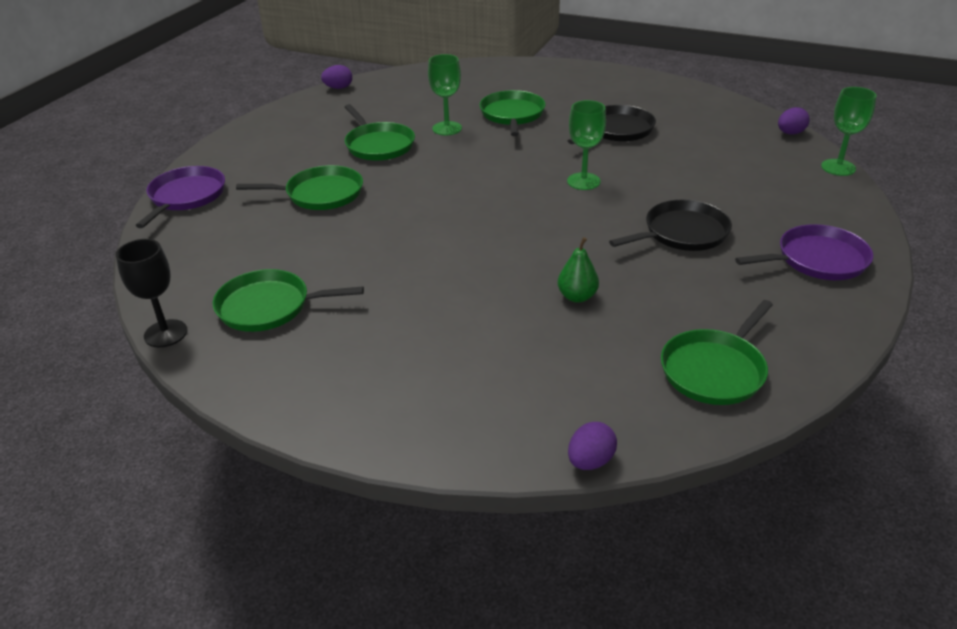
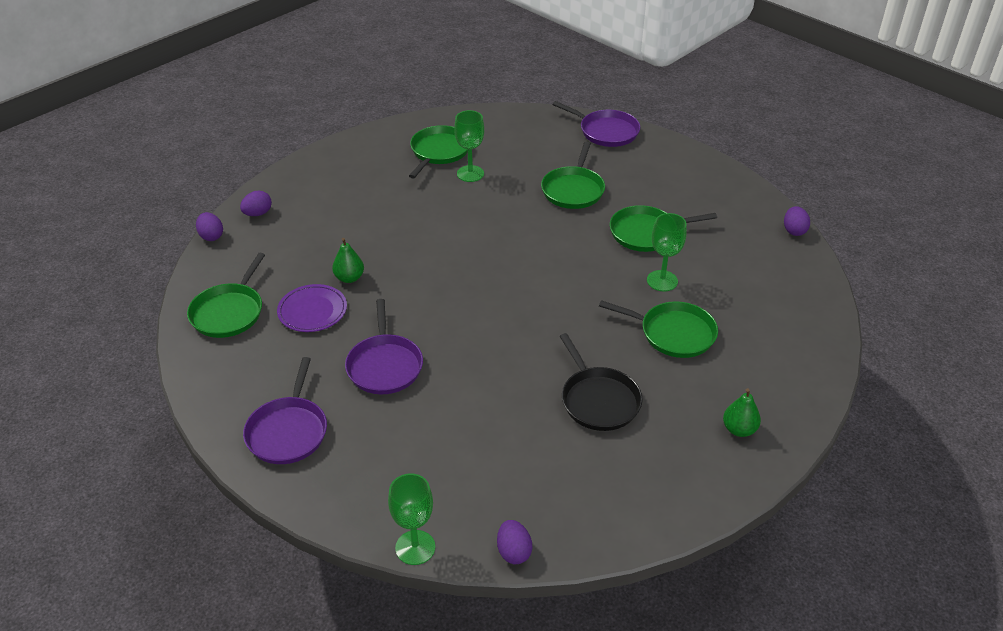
camera: 110 degrees right, 5 degrees up
(165, 333) = (439, 116): black goblet -> none
(505, 432) = (258, 213): none -> purple egg
(583, 181) = (506, 337): green goblet -> green goblet (470, 174)
(593, 82) = (739, 429): none -> green pear
(652, 304) = (312, 311): none -> purple plate
(682, 233) = (384, 365): black pan -> purple pan
(715, 370) = (229, 312): green pan -> green pan turned 135 degrees counterclockwise

